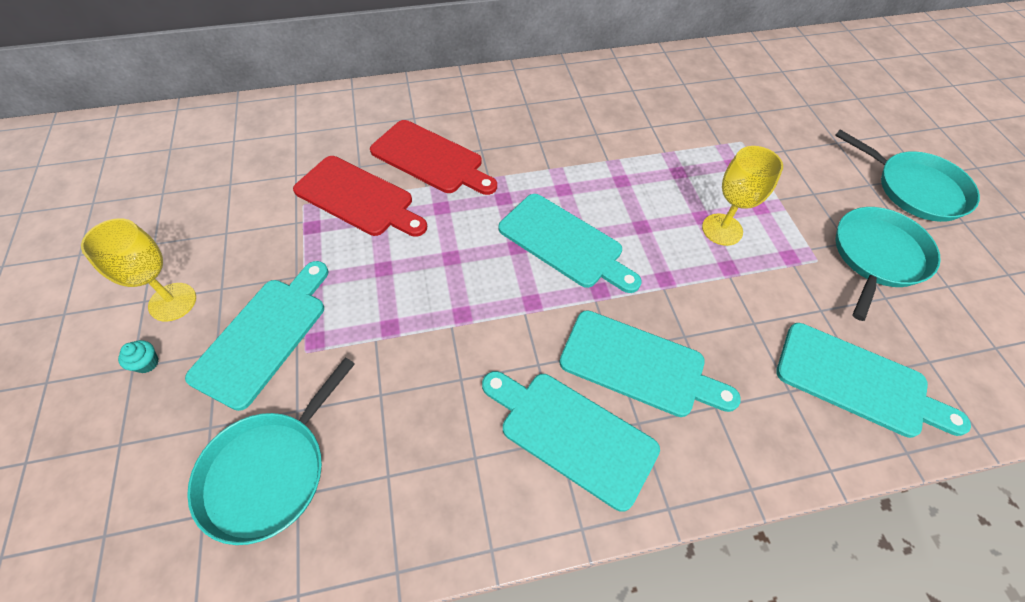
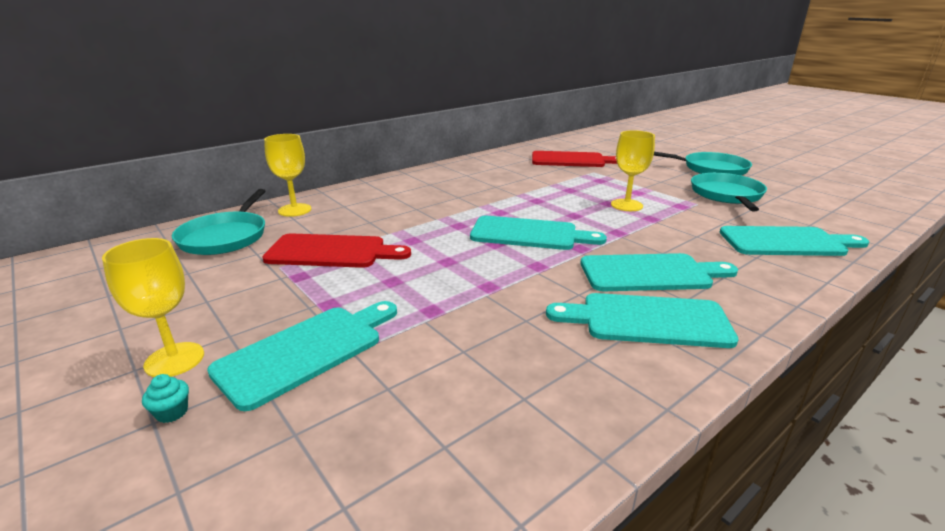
camera: 25 degrees left, 30 degrees down
(264, 335) = (306, 351): turquoise cutting board -> turquoise cutting board turned 45 degrees clockwise
(269, 471) = (397, 441): turquoise pan -> turquoise pan (225, 237)
(364, 109) = (294, 210): none -> yellow goblet
(431, 159) = (378, 220): red cutting board -> red cutting board (571, 160)

